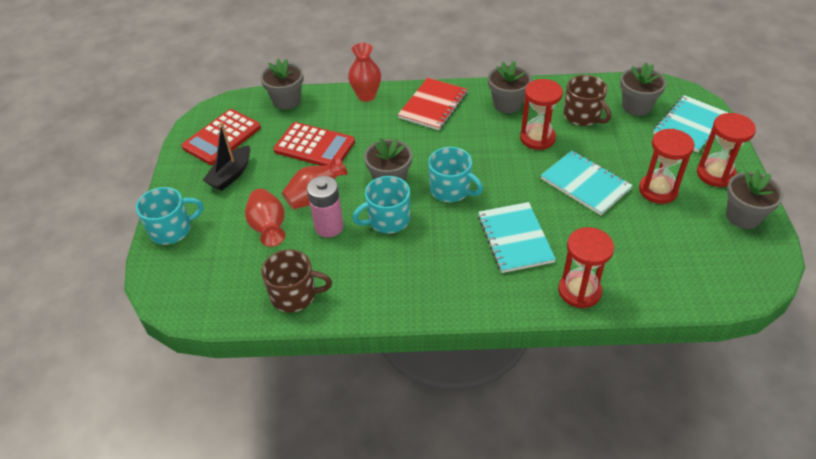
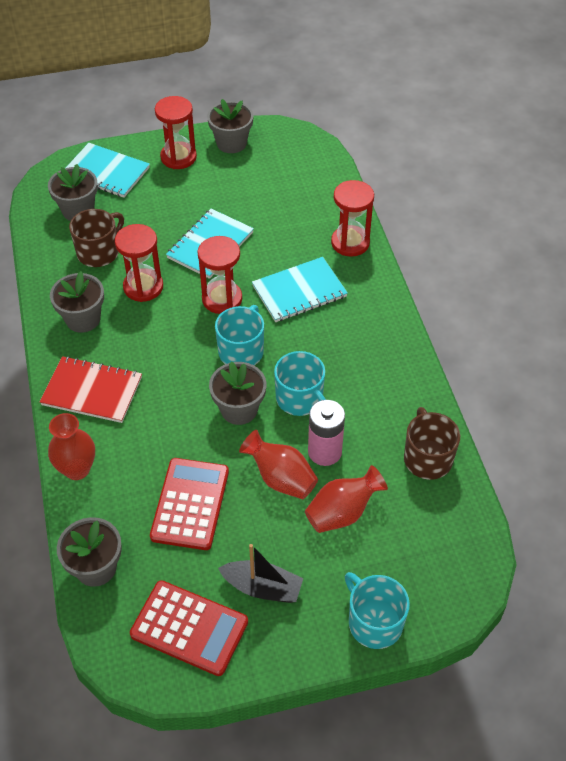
camera: 105 degrees left, 5 degrees up
(658, 190) = (209, 195): red hourglass -> red hourglass (222, 299)

